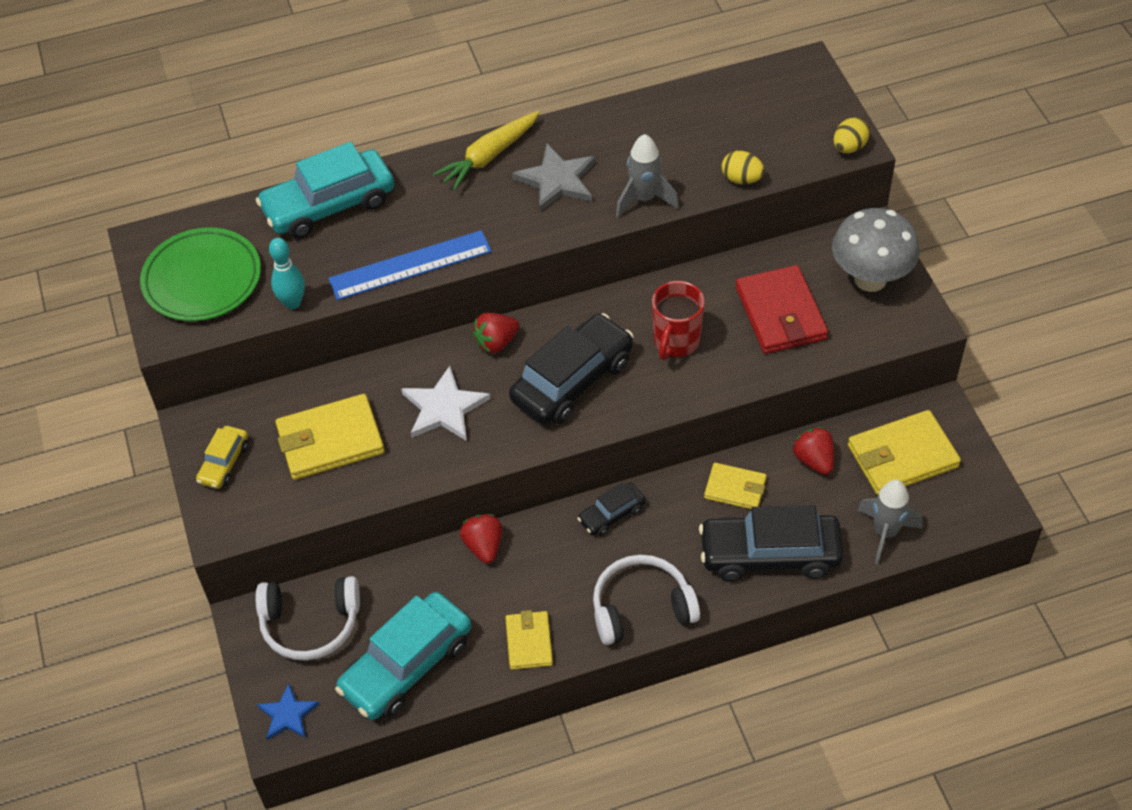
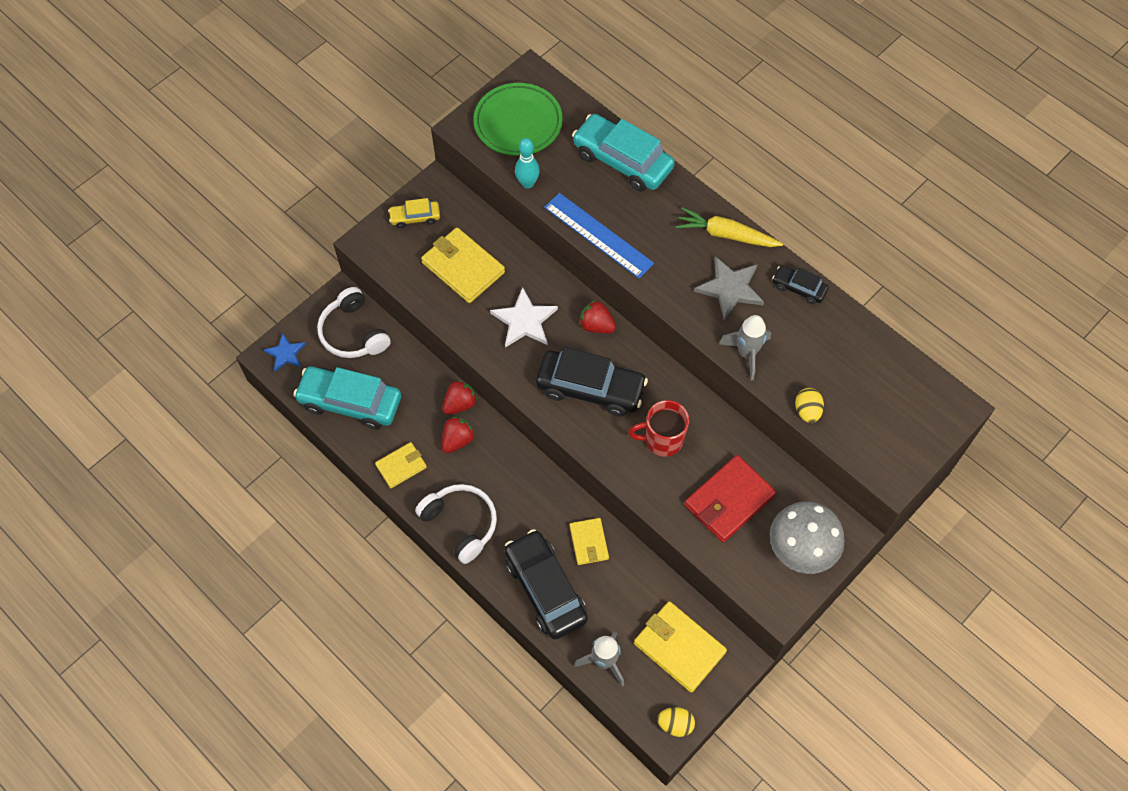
camera: 60 degrees right, 10 degrees up
(611, 514) = (525, 471): black car -> black car (799, 288)
(814, 460) = (642, 586): red strawberry -> red strawberry (457, 440)
(849, 147) = (888, 474): yellow egg -> yellow egg (675, 724)

